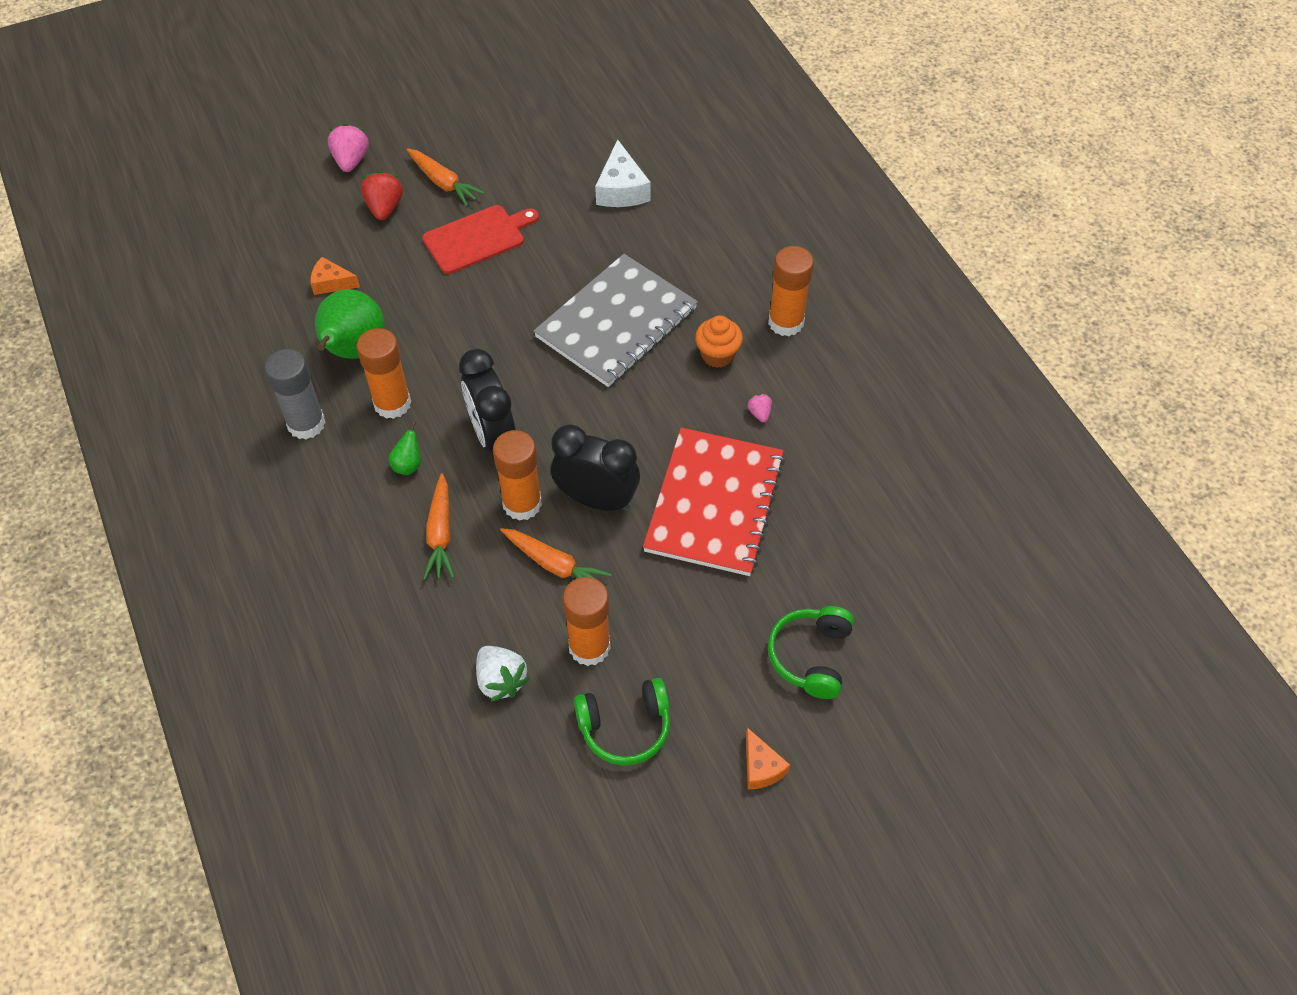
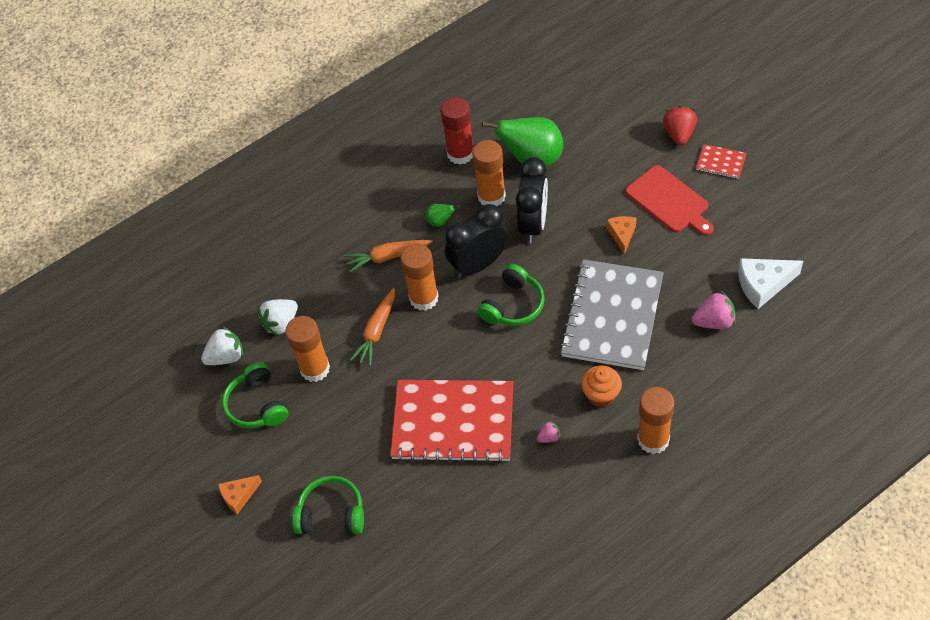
camera: 85 degrees right, 0 degrees up
(306, 424) = (460, 153): grey glue stick -> red glue stick
(331, 283) = (592, 126): orange cheese -> orange cheese (622, 235)
(351, 161) = (721, 98): pink strawberry -> pink strawberry (714, 321)
(384, 208) = (679, 134): red strawberry -> red strawberry turned 75 degrees counterclockwise
(443, 183) = (721, 162): orange carrot -> red notebook
(532, 760) = (226, 357): none -> white strawberry
(567, 412) = (513, 305): none -> green headphones
(597, 499) = (438, 344): black clock -> black clock (533, 224)
(616, 323) = (612, 316): grey notebook -> grey notebook turned 75 degrees clockwise

